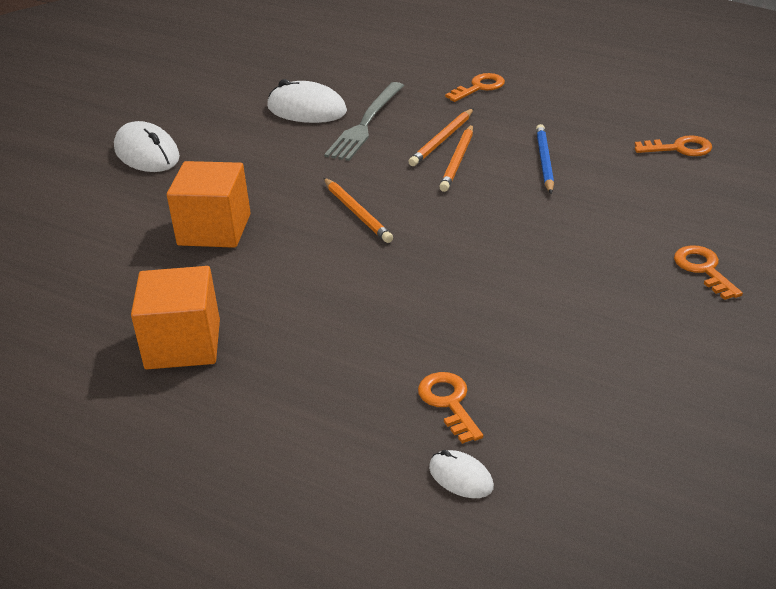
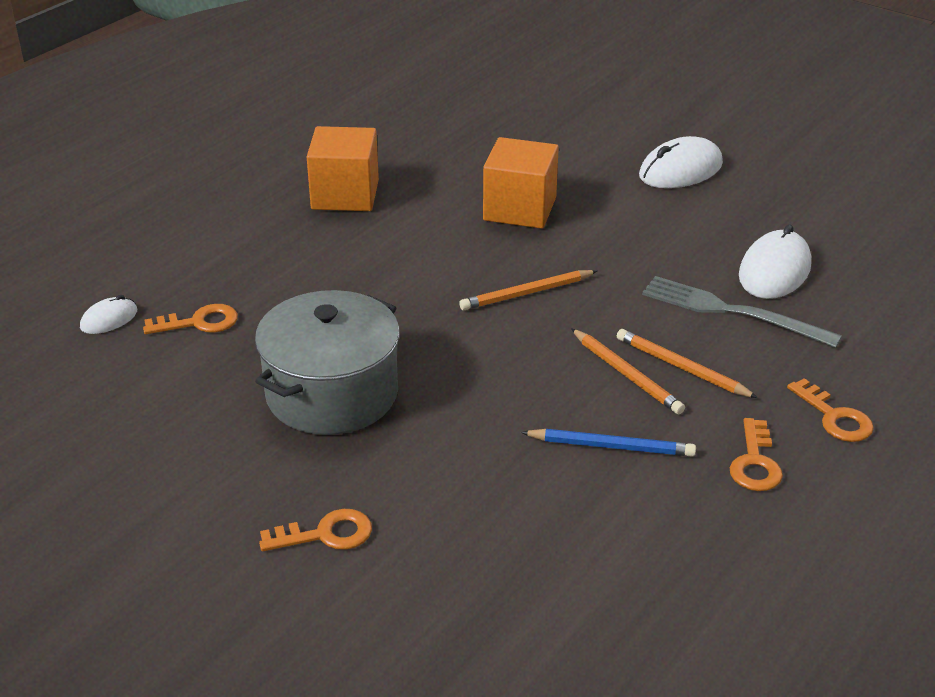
camera: 95 degrees right, 0 degrees up
(458, 160) = (627, 374): orange pencil -> orange pencil turned 150 degrees counterclockwise
(533, 295) = (332, 393): none -> grey pot
(679, 148) = (624, 587): orange key -> orange key (755, 463)

